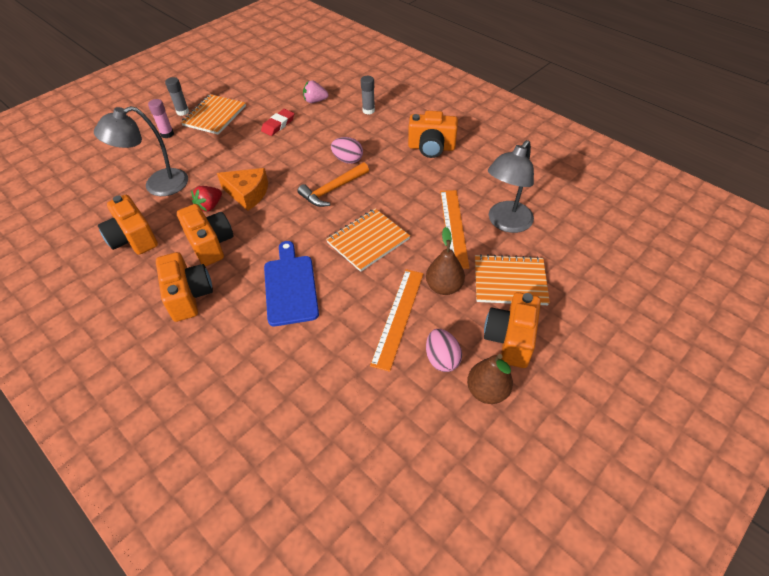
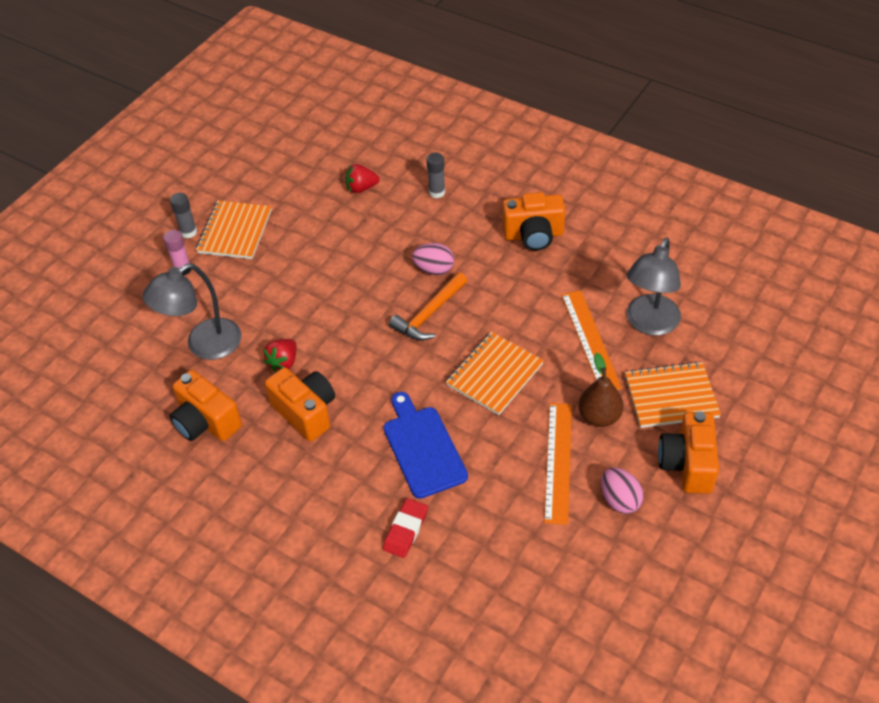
camera: 10 degrees left, 0 degrees up
(189, 296) = (307, 481): orange camera -> none
(247, 194) = (324, 337): orange cheese -> none
(278, 124) = (325, 232): red eraser -> red eraser (405, 530)
(315, 101) = (361, 188): pink strawberry -> red strawberry
(487, 391) = (676, 525): brown pear -> none

